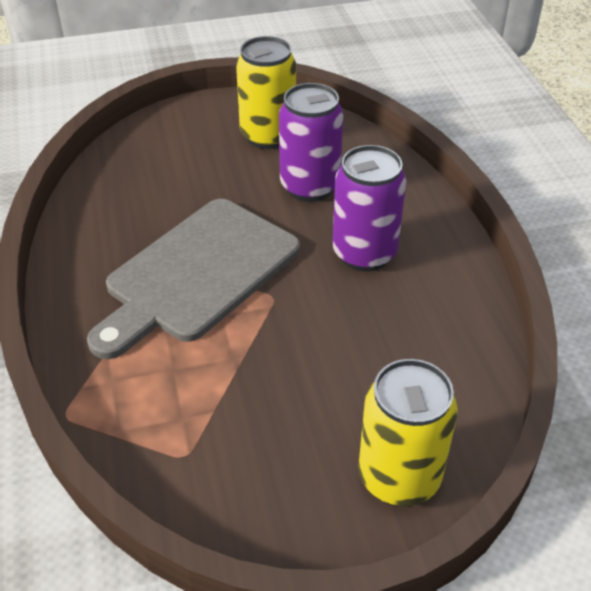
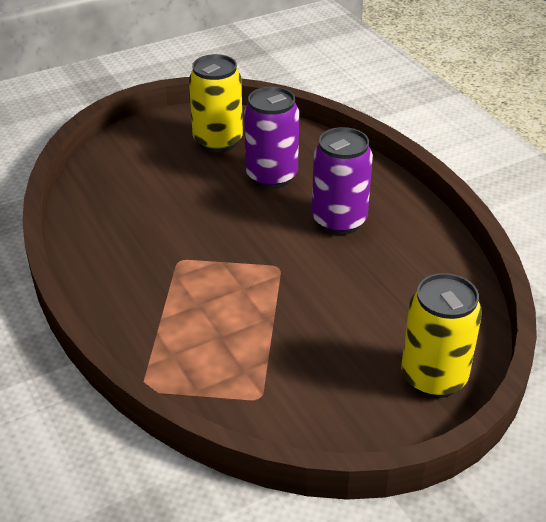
camera: 15 degrees left, 5 degrees down
(198, 273) = (207, 260): grey cutting board -> none

